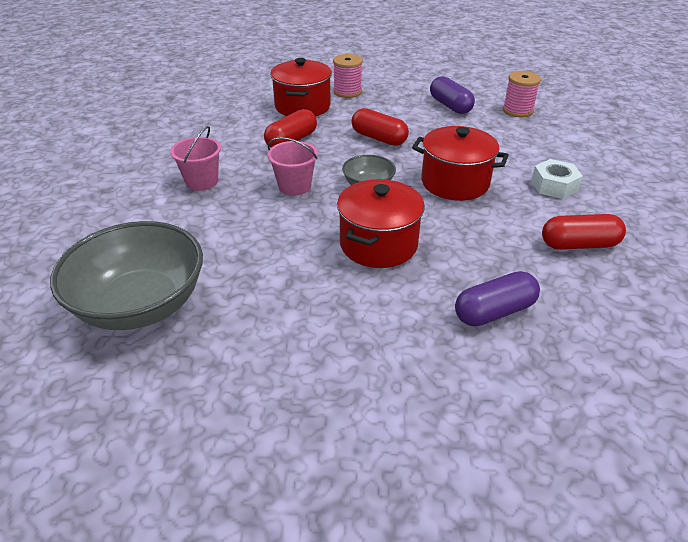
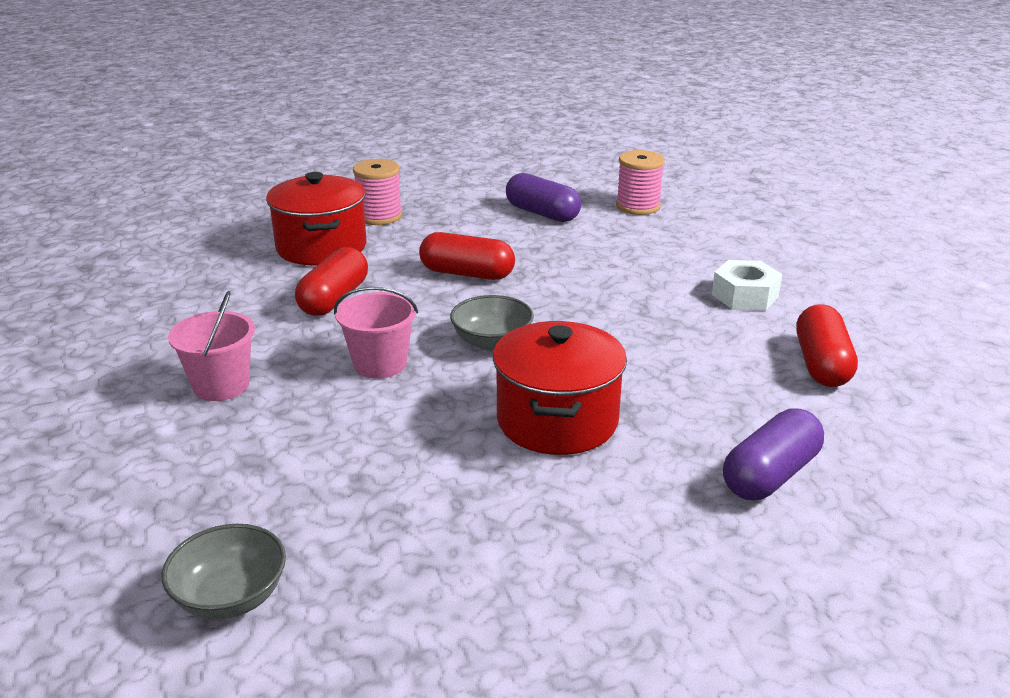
camera: 20 degrees left, 10 degrees down
(141, 304) = (230, 597): grey bowl -> grey bowl, size x0.49
(455, 183) = (612, 315): red pot -> none
(579, 244) = (821, 364): red capsule -> red capsule turned 60 degrees counterclockwise

